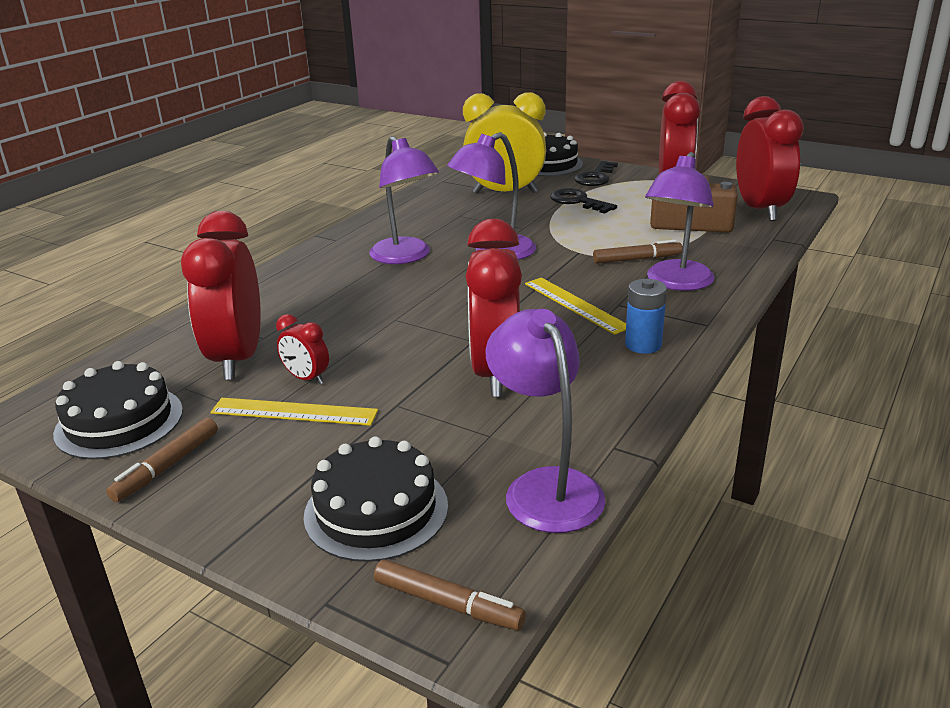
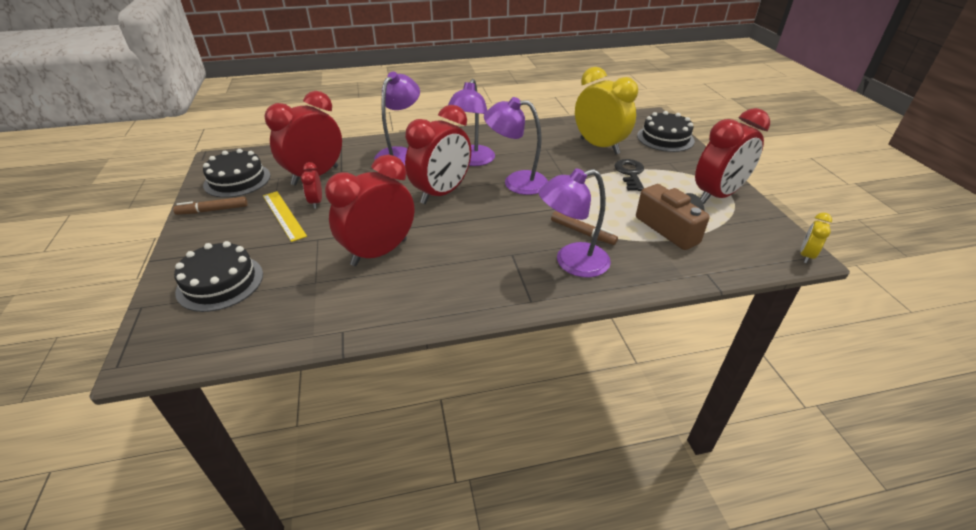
camera: 45 degrees right, 10 degrees up
(448, 604) = (159, 344): brown marker -> none
(545, 487) = (281, 325): purple lamp -> purple lamp (400, 154)
(575, 305) = (490, 239): yellow ruler -> none
(595, 177) = (677, 162): black key -> none
(643, 345) = (471, 287): blue battery -> none
(760, 210) = (746, 247): red clock -> red clock (441, 193)
(801, 197) = (806, 256): none -> yellow clock

